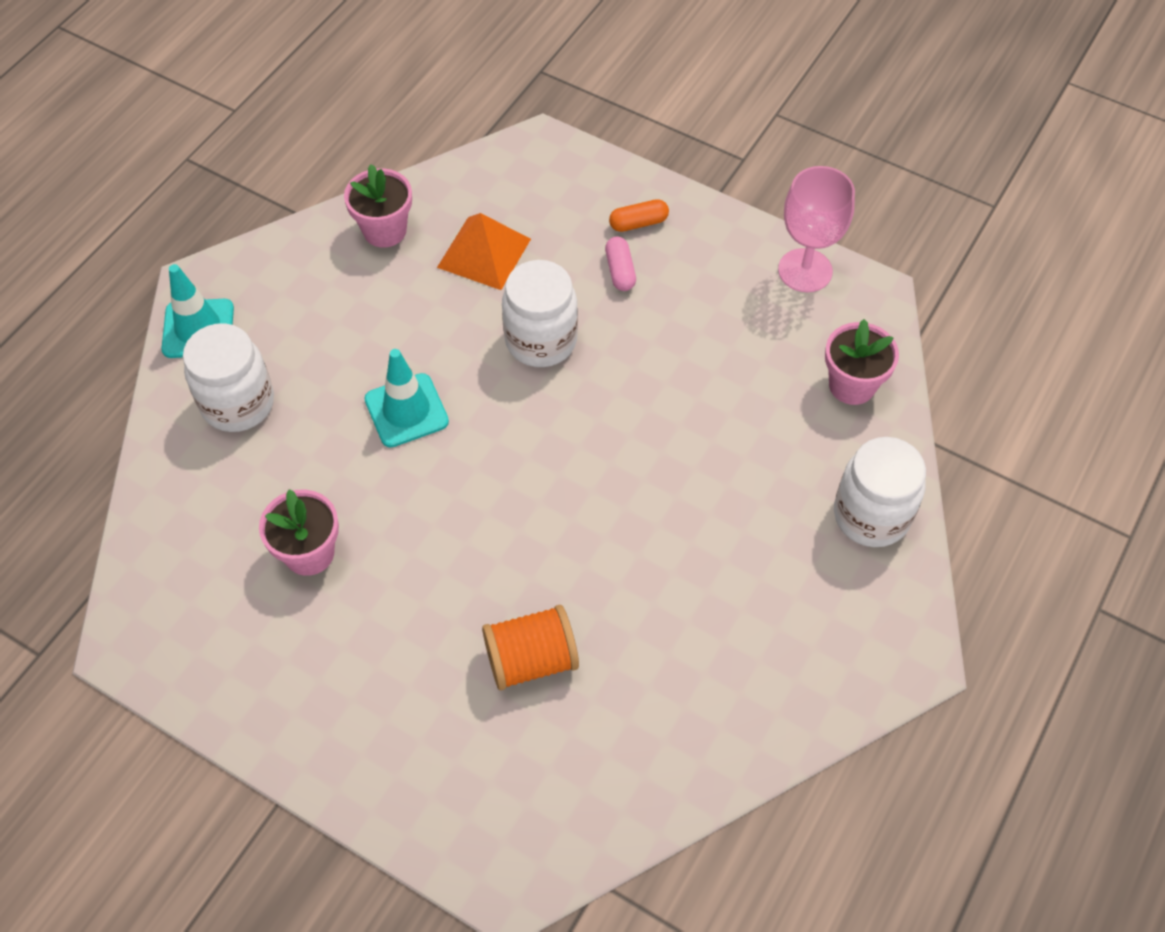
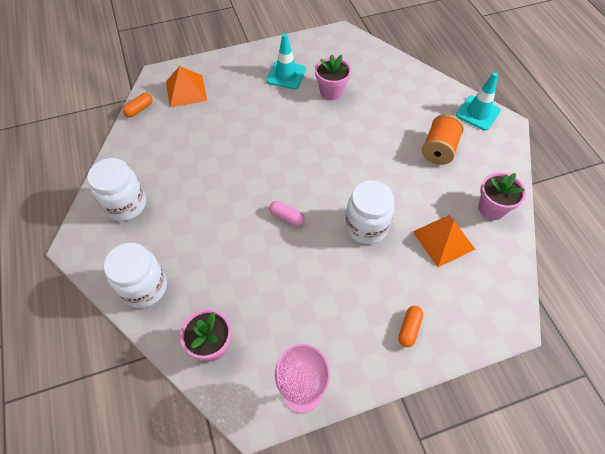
camera: 130 degrees right, 0 degrees up
(238, 403) = (424, 106): white jar -> white jar (126, 205)
(406, 410) = (371, 155): turquoise traffic cone -> turquoise traffic cone (286, 75)
(504, 793) = (186, 91): none -> orange pyramid
(531, 660) = (221, 126): orange spool -> orange spool (439, 149)
(616, 833) = (139, 109): none -> orange capsule
(620, 271) = (381, 293): pink capsule -> pink capsule (287, 217)

